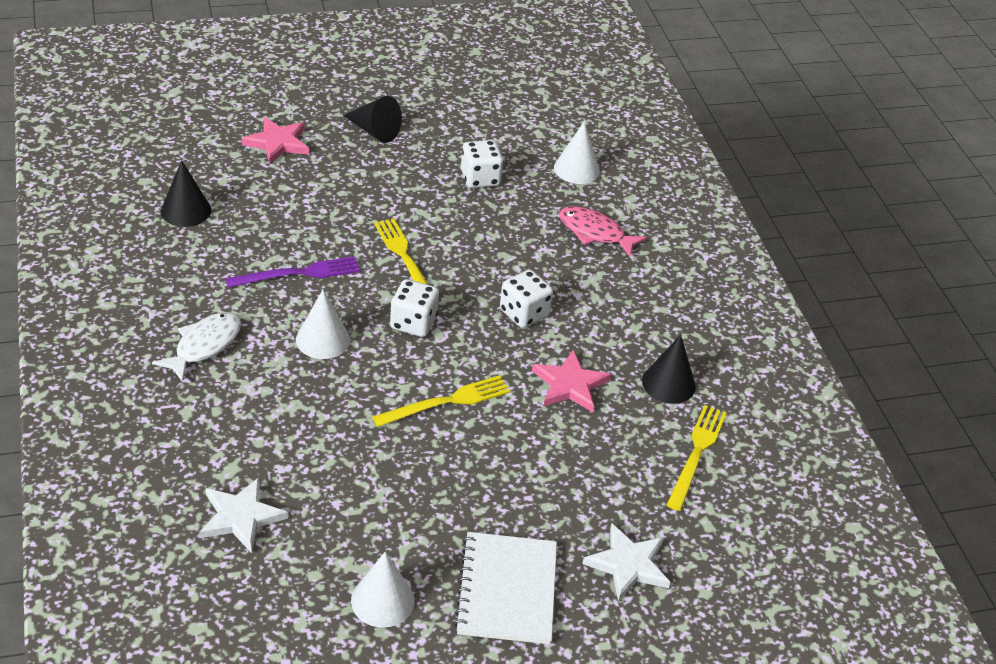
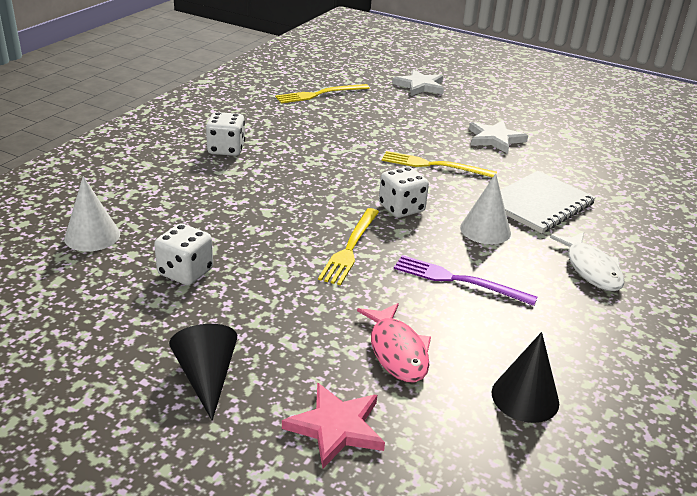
camera: 135 degrees left, 10 degrees down
(204, 345) = (591, 269): white fish -> white fish turned 90 degrees counterclockwise
(241, 517) = (627, 177): white star -> white star (495, 139)
(382, 600) = (566, 123): white cone -> none
(506, 590) = (494, 102): white notebook -> white notebook (539, 204)
(524, 313) = (312, 178): white dice -> white dice (226, 149)
(570, 384) = (342, 139): pink star -> none
(595, 233) = (174, 192): pink fish -> pink fish (397, 351)
(668, 383) = (282, 116): black cone -> none

